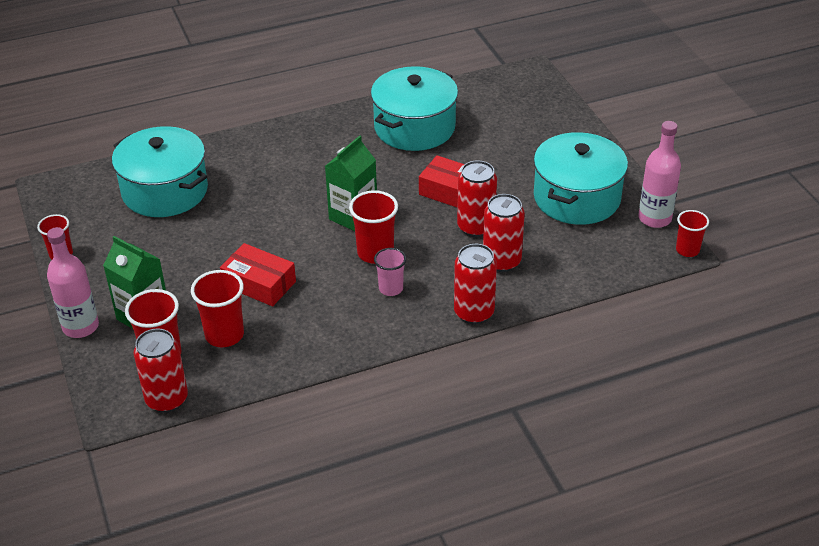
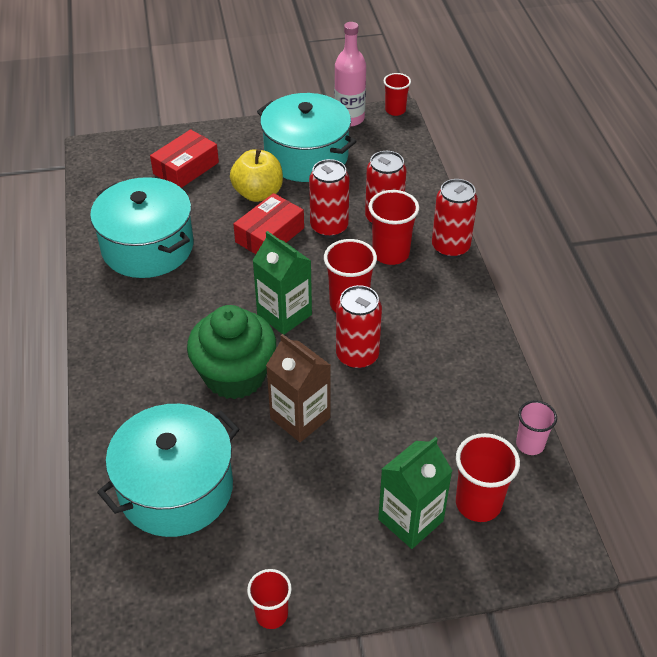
camera: 80 degrees left, 5 degrees up
(81, 327) = (418, 589): pink bottle -> none
(167, 399) = (548, 501): red can -> red can (357, 356)
(224, 335) = (454, 442): red cup -> red cup (390, 254)
(239, 242) = (300, 418): none -> brown carton
(259, 283) = (376, 405): red box -> red box (186, 168)
(278, 200) = (235, 375): none -> green cupcake
(391, 288) = (406, 299): pink cup -> pink cup (530, 444)
(508, 176) = (258, 193): none -> yellow apple

